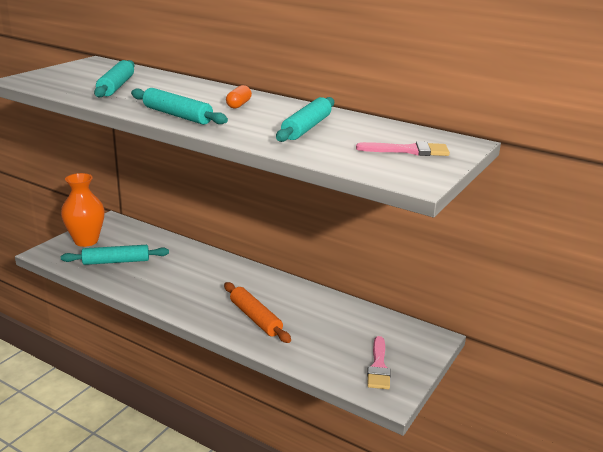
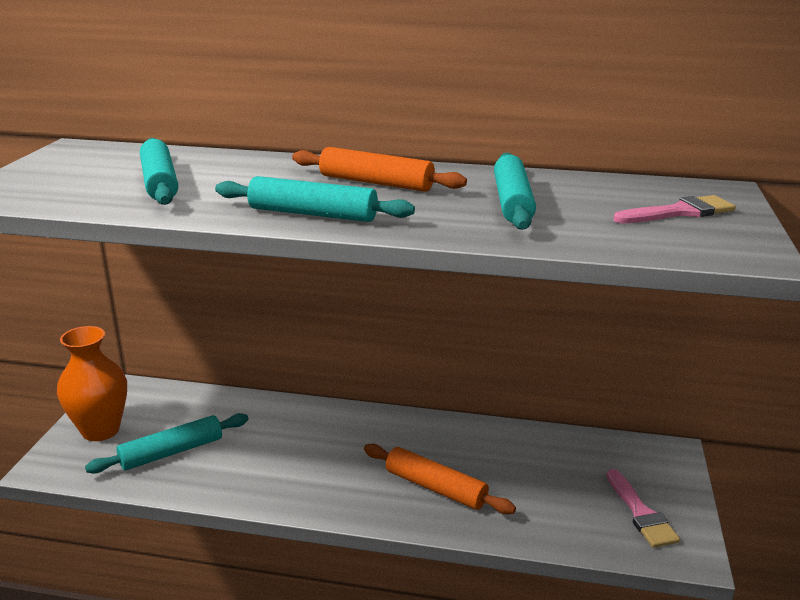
camera: 20 degrees left, 0 degrees up
(238, 105) = (376, 183): orange capsule -> orange rolling pin

